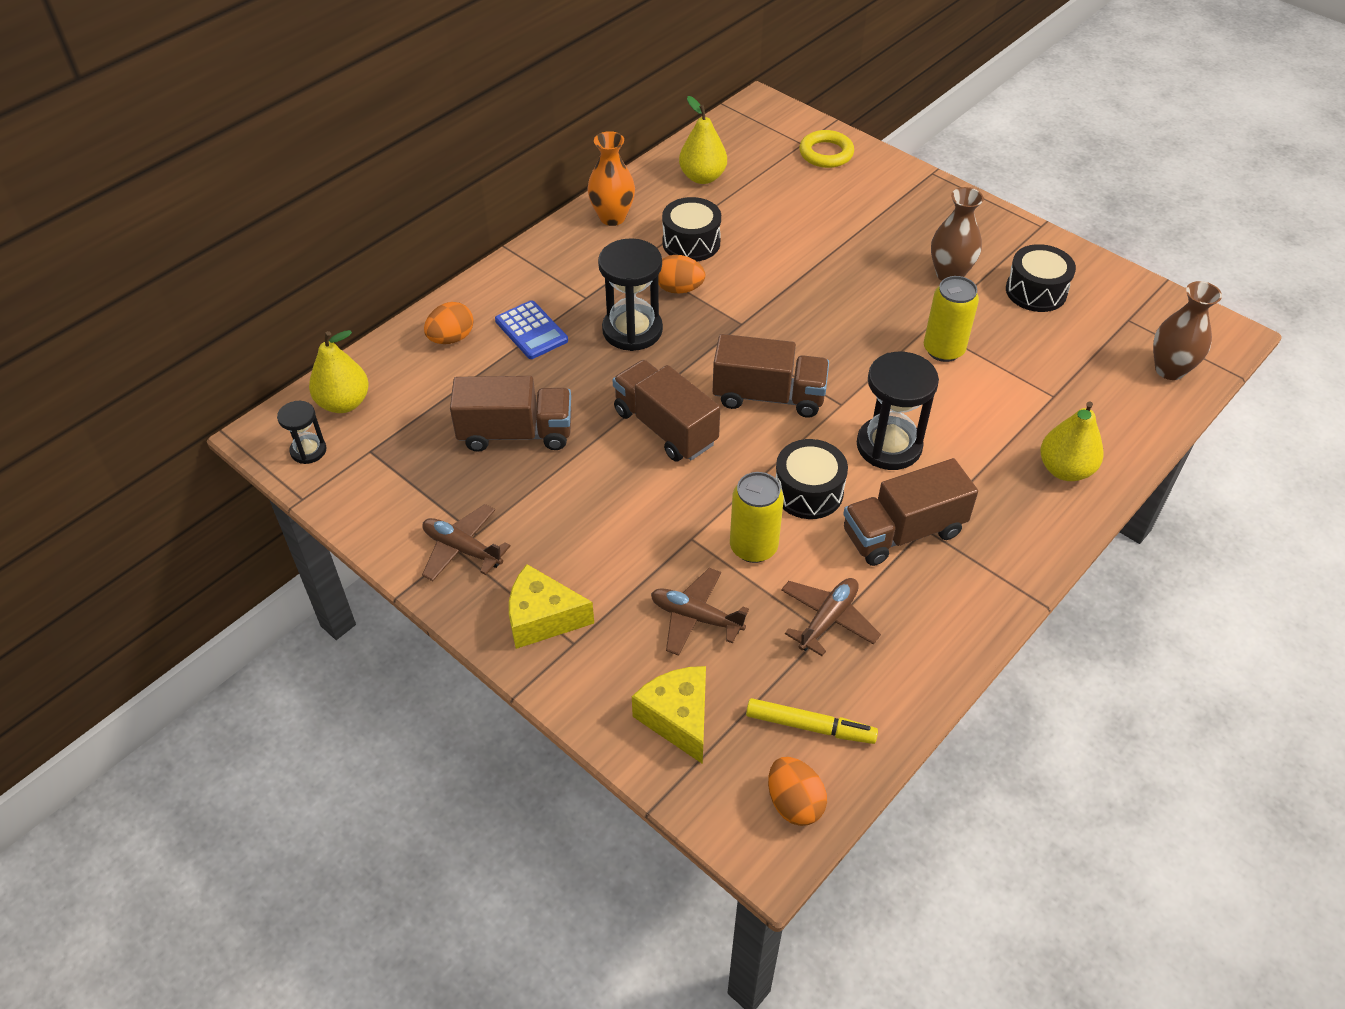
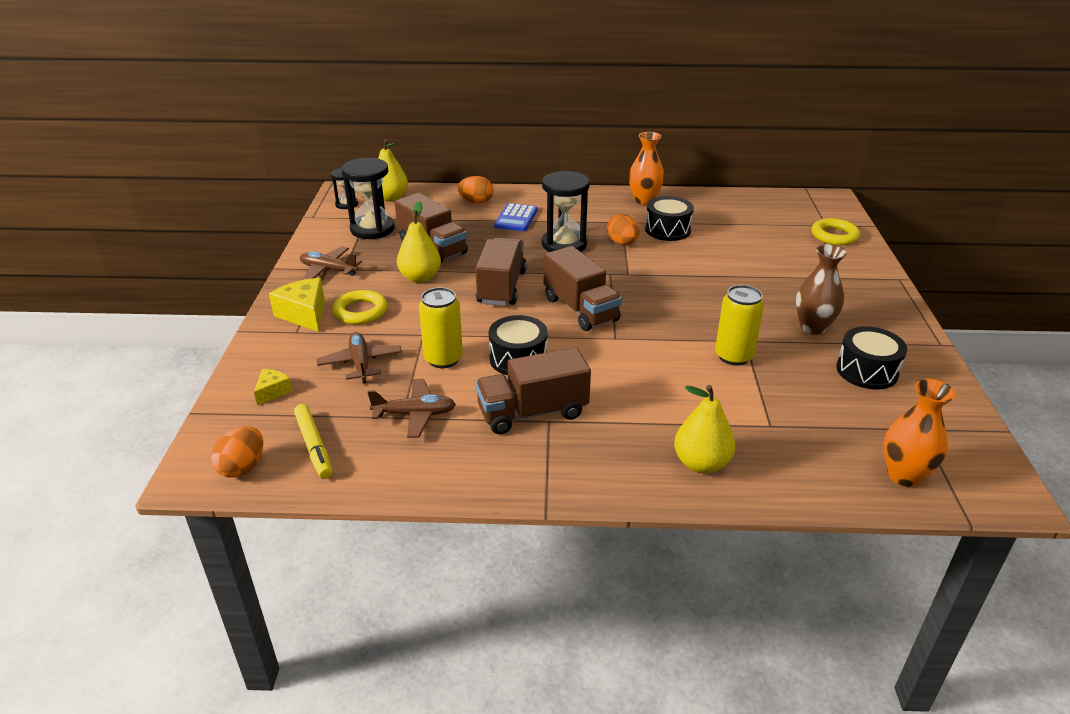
camera: 50 degrees right, 15 degrees down
(462, 549) = (328, 270): brown plane -> brown plane turned 60 degrees counterclockwise
(590, 566) = (360, 311): none -> yellow ring
(678, 718) = (272, 392): yellow cheese -> yellow cheese, size x0.56
(702, 177) = (729, 209): yellow pear -> yellow pear (420, 277)
(889, 446) = (605, 372): black hourglass -> black hourglass (372, 229)
(903, 532) = (532, 412): brown truck -> brown truck turned 45 degrees counterclockwise
(1169, 369) = (904, 475): brown vase -> orange vase

